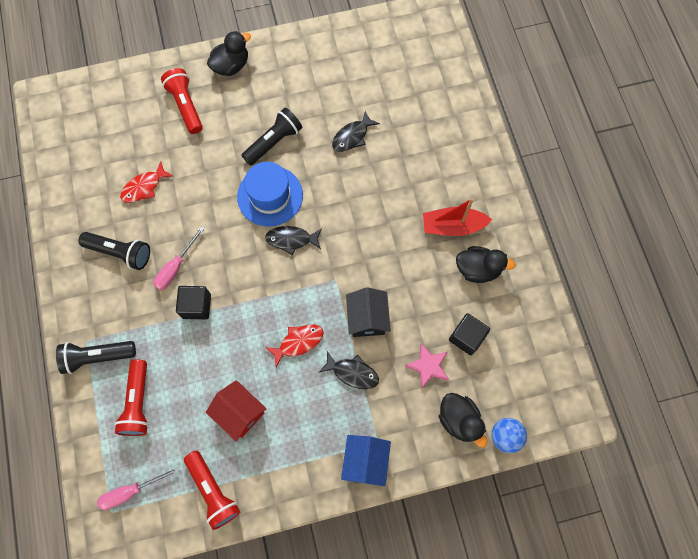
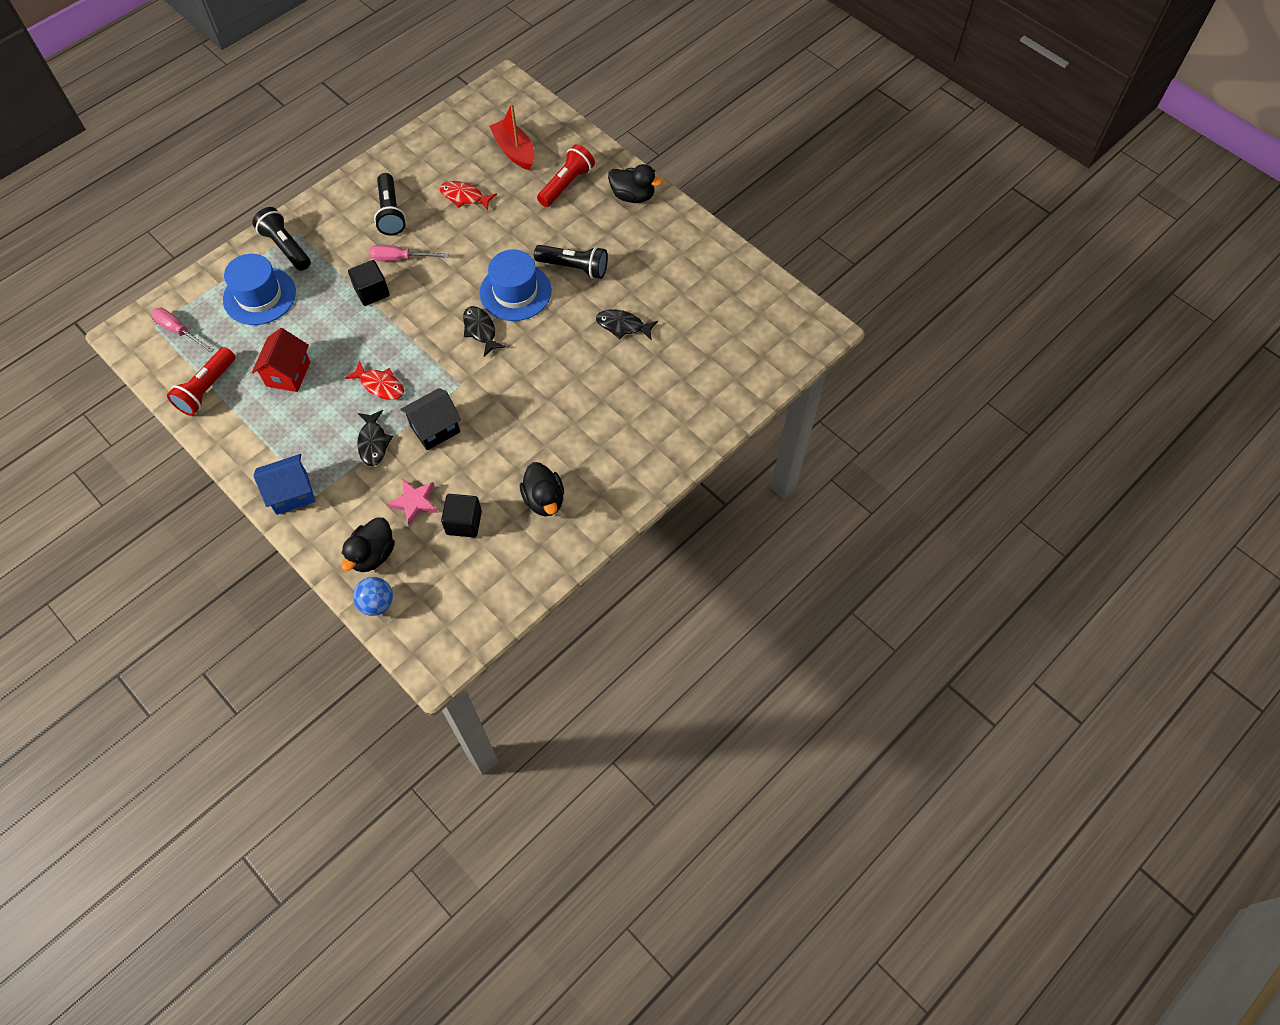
camera: 60 degrees right, 10 degrees down
(138, 402) = (259, 296): red flashlight -> blue hat
(452, 226) = (579, 456): red boat -> red boat (514, 151)

